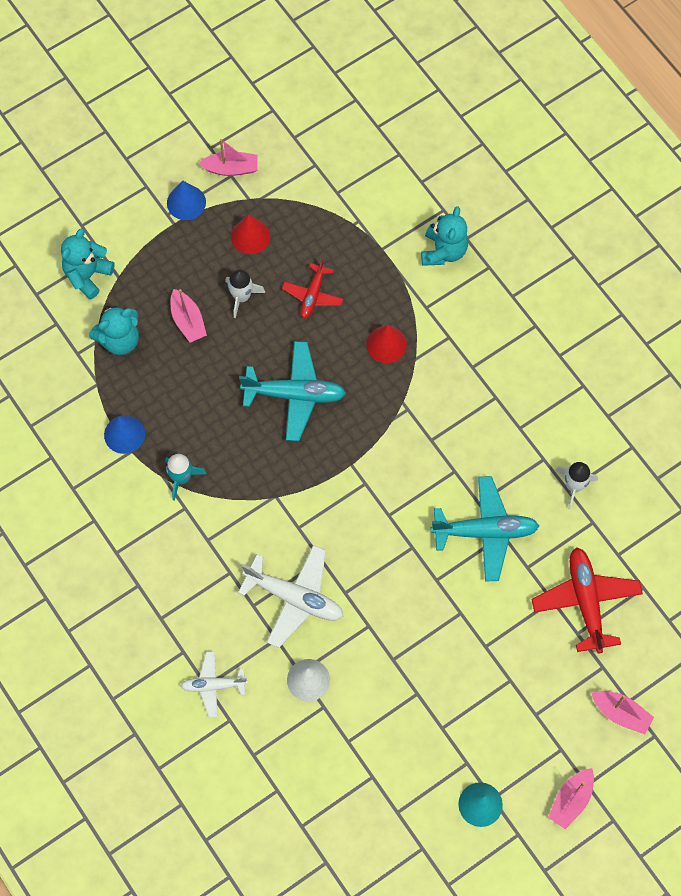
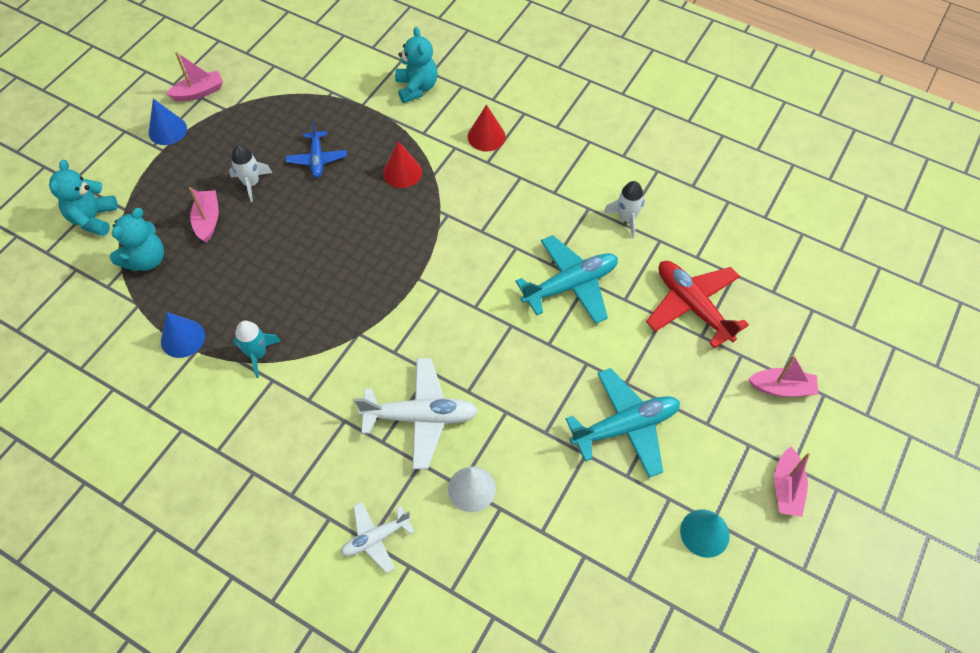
camera: 25 degrees left, 10 degrees down
(188, 321) = (208, 220): pink boat -> pink boat turned 135 degrees counterclockwise
(250, 236) = (239, 135): red cone -> red cone (486, 136)
(294, 394) = (337, 242): turquoise plane -> turquoise plane (625, 427)
(313, 295) = (317, 159): red plane -> blue plane

